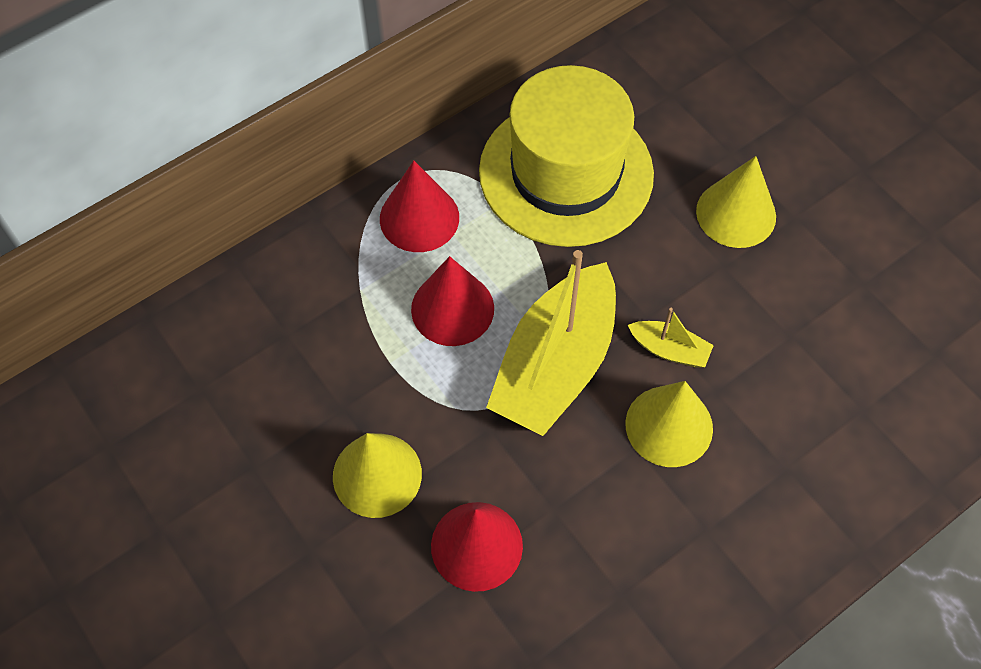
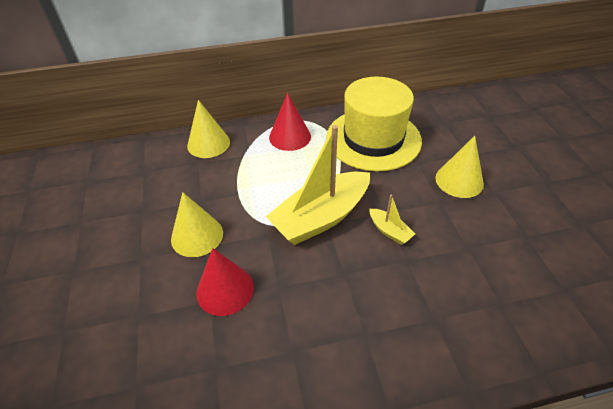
camera: 25 degrees right, 15 degrees down
(452, 309) = (282, 176): red cone -> none
(669, 426) = (370, 269): yellow cone -> yellow cone (208, 143)

